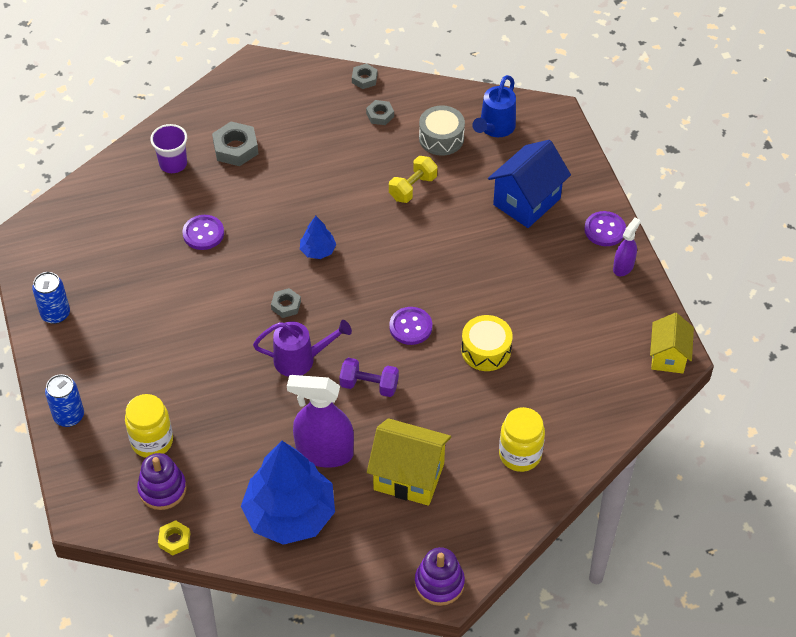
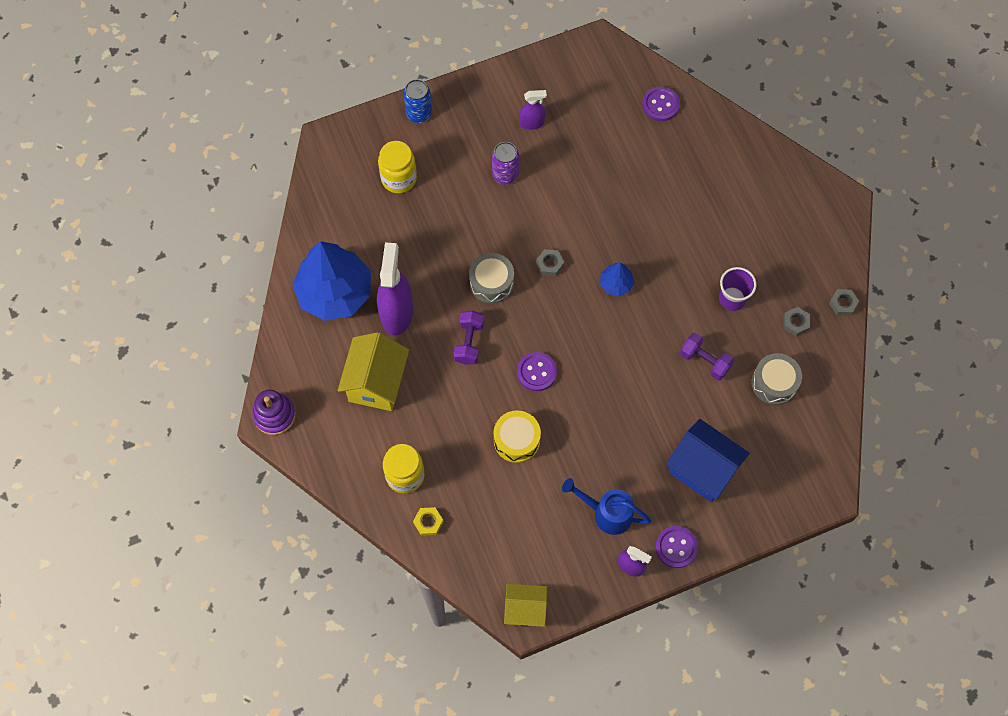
camera: 85 degrees right, 15 degrees up
(55, 314) = (521, 85): blue can -> none
(107, 308) = (531, 123): none -> purple spray bottle
(162, 489) = (353, 193): purple stacking toy -> none
(168, 337) = (505, 175): none -> purple can
(173, 164) = (703, 148): purple cup -> purple cup (732, 299)
(174, 540) = (307, 209): yellow nut -> yellow nut (428, 522)
(203, 233) = (623, 185): purple button -> purple button (660, 105)
(235, 148) = (730, 198): grey nut -> none
(300, 360) = (491, 283): purple watering can -> grey drum
(413, 188) = (704, 361): yellow dumbbell -> purple dumbbell
(495, 128) = (797, 434): blue watering can -> blue watering can (607, 513)

